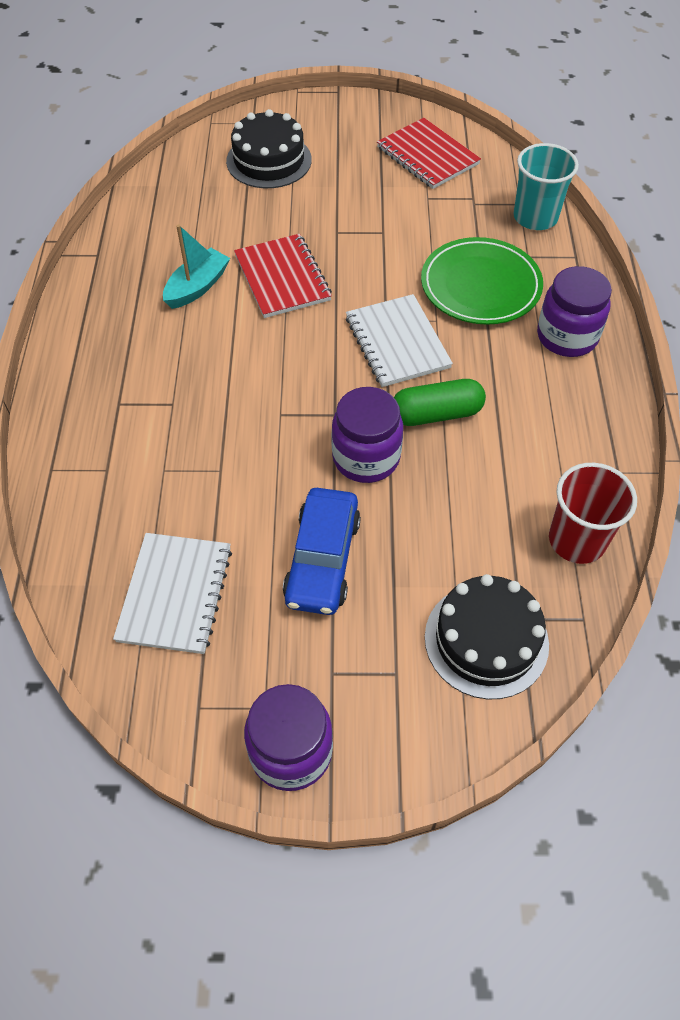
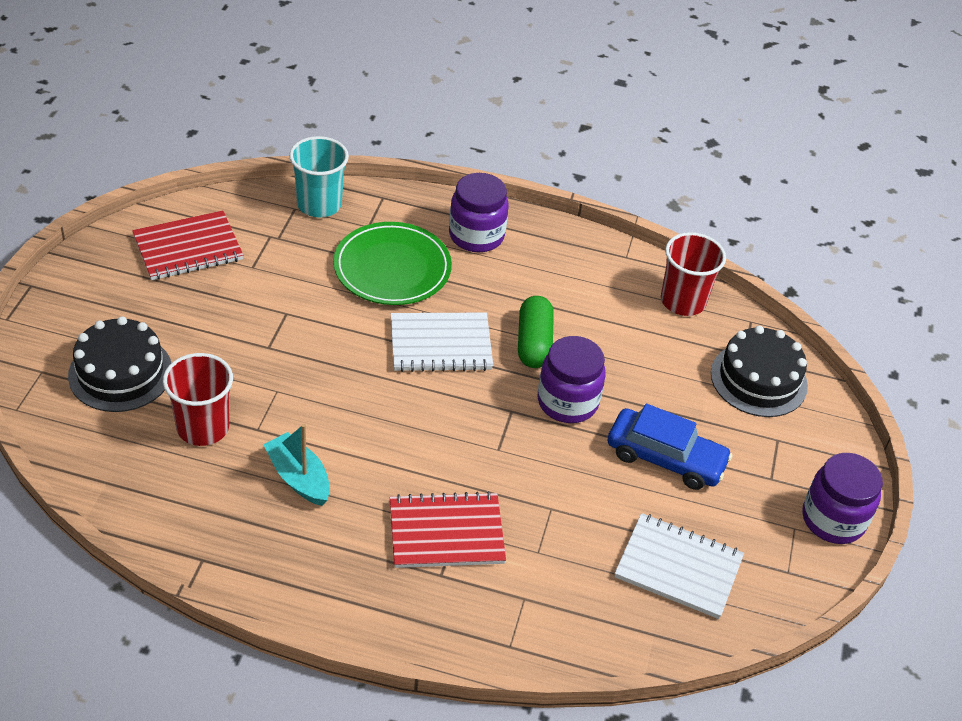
camera: 80 degrees left, 10 degrees down
(230, 219) = (203, 427): none -> red cup
(282, 278) = (317, 405): red notebook -> red notebook (446, 532)

